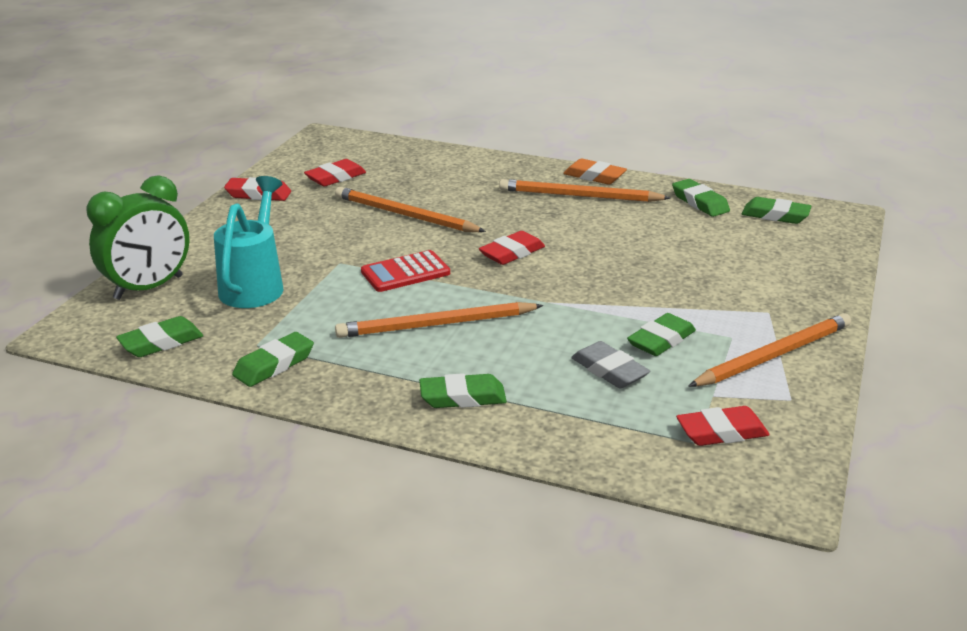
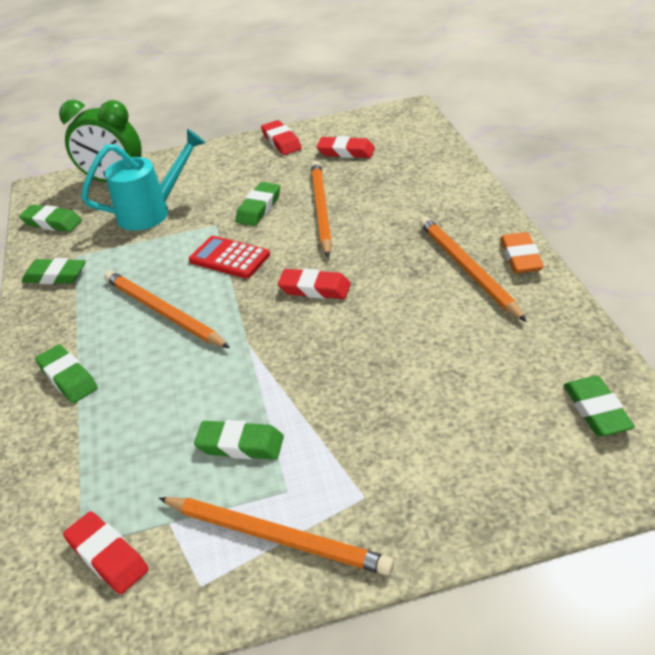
camera: 60 degrees right, 10 degrees up
(609, 370) = (163, 436): grey eraser -> none
(700, 202) = (554, 344): green eraser -> green eraser (258, 208)

